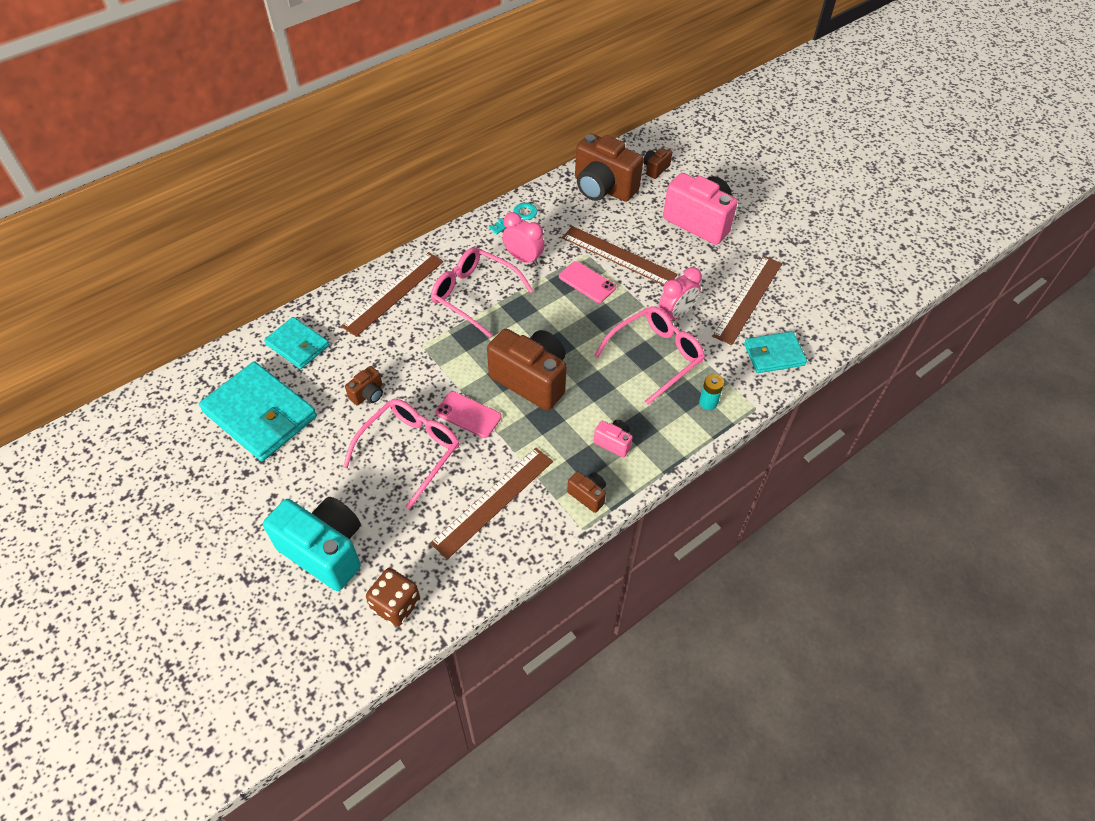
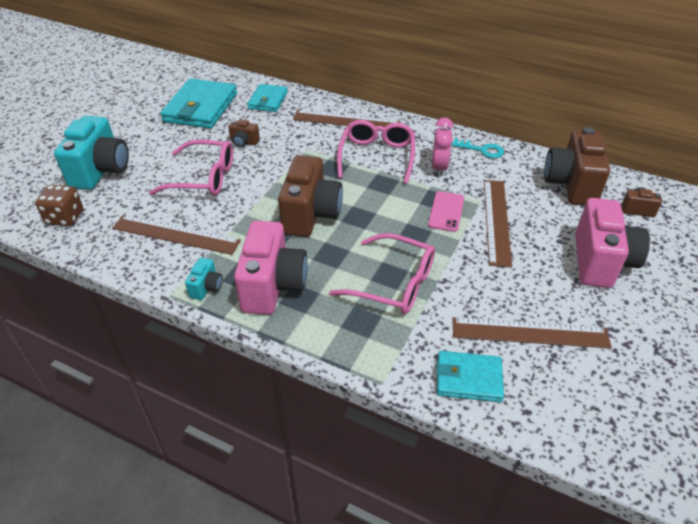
camera: 65 degrees right, 10 degrees down
(468, 414) = (254, 194): pink phone -> none
(588, 495) = (206, 287): brown camera -> turquoise camera
(613, 442) = (273, 286): pink camera -> pink camera, size x2.21
(676, 314) = (459, 282): pink clock -> none
(708, 402) = (363, 340): turquoise battery -> none
(774, 354) = (468, 379): turquoise wallet -> turquoise wallet turned 45 degrees counterclockwise

